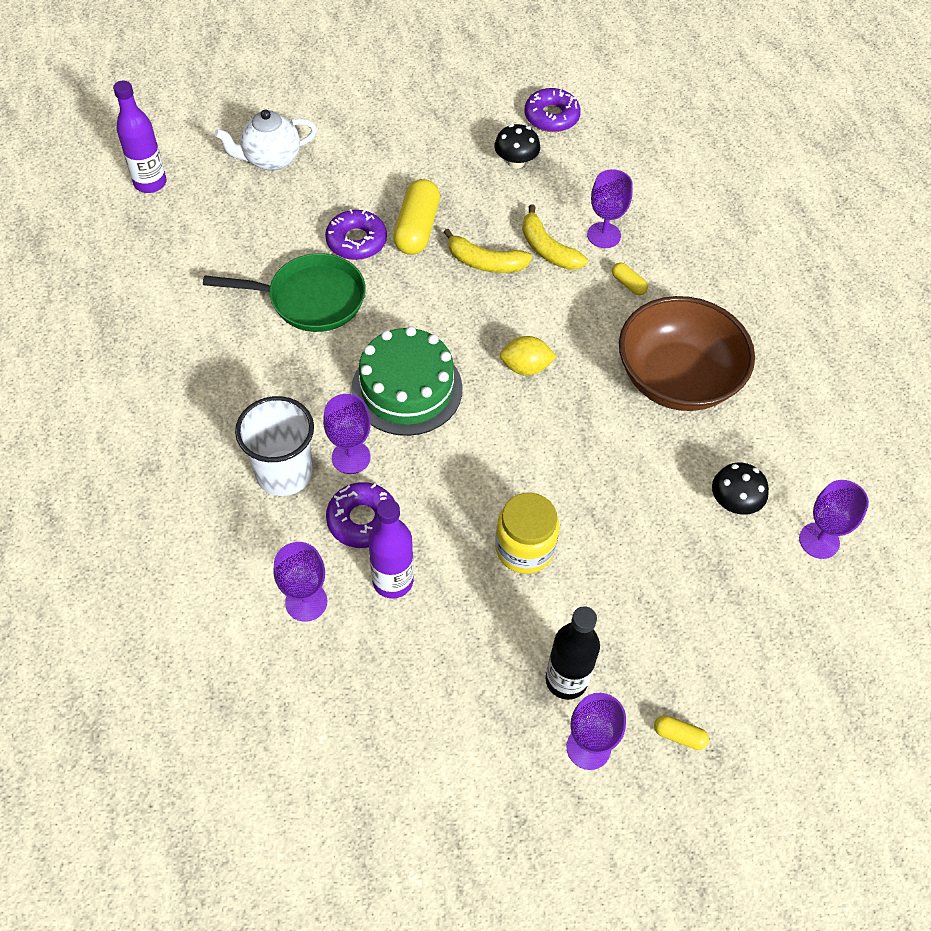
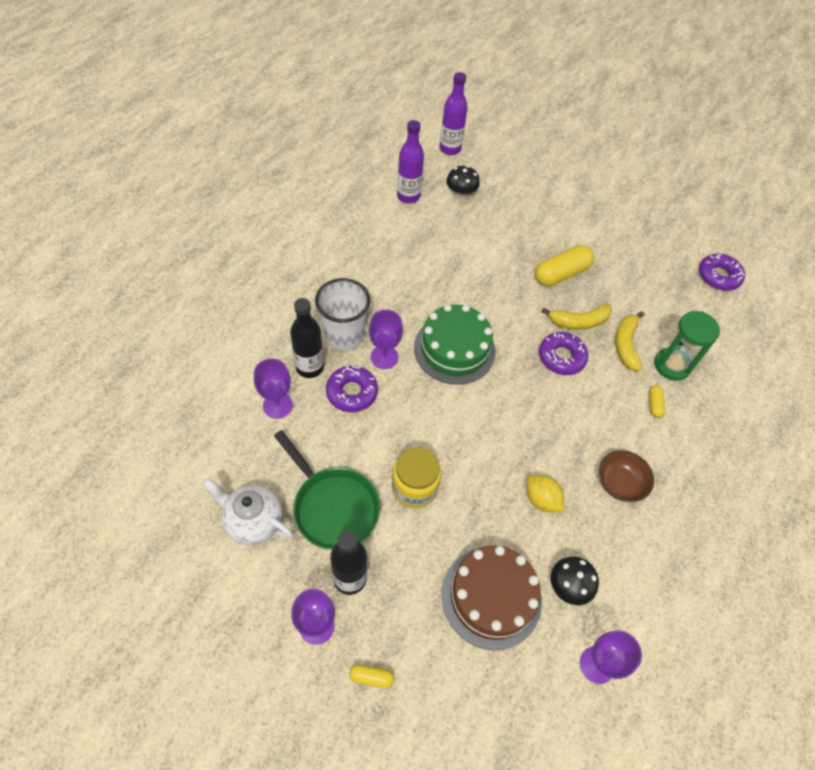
camera: 45 degrees right, 0 degrees up
(271, 159) = (524, 181): white teapot -> white teapot (253, 521)
(290, 536) = (310, 367): none -> black bottle
(310, 299) = (460, 264): green pan -> green pan (332, 507)
(356, 241) = (519, 254): purple donut -> purple donut (561, 357)
(393, 581) = (328, 436): purple bottle -> purple bottle (408, 196)
(485, 262) = (579, 322): yellow banana -> yellow banana turned 75 degrees counterclockwise
(516, 162) = (664, 284): black mushroom -> black mushroom (461, 193)
(526, 367) = (534, 395): yellow lemon -> yellow lemon (541, 499)
(604, 235) = (672, 365): purple goblet -> green hourglass
(677, 379) = (619, 483): brown bowl -> brown bowl, size x0.50
(679, 735) = (371, 677): yellow capsule -> yellow capsule turned 60 degrees counterclockwise
(690, 572) = (491, 597): none -> brown cake

